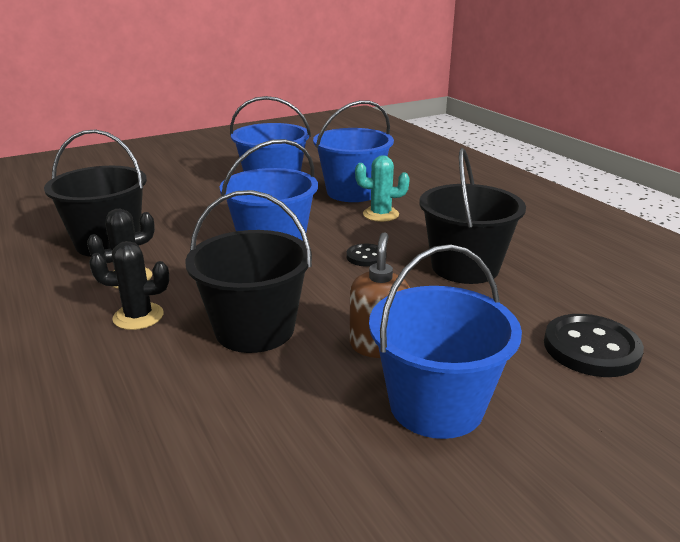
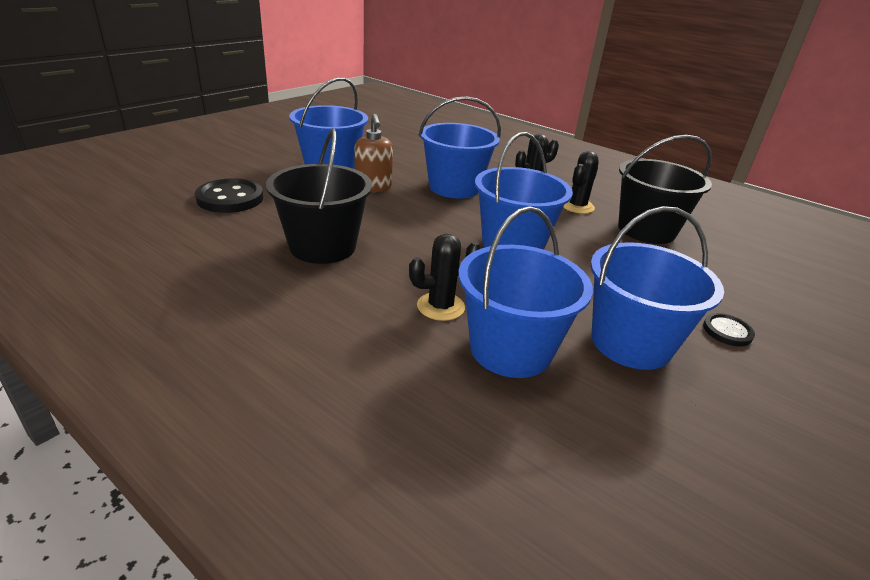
camera: 155 degrees right, 5 degrees up
(254, 329) = (454, 187): black bucket -> blue bucket
(366, 257) = (420, 245): black button -> black button (727, 331)
(380, 214) = (440, 306): turquoise cactus -> black cactus

